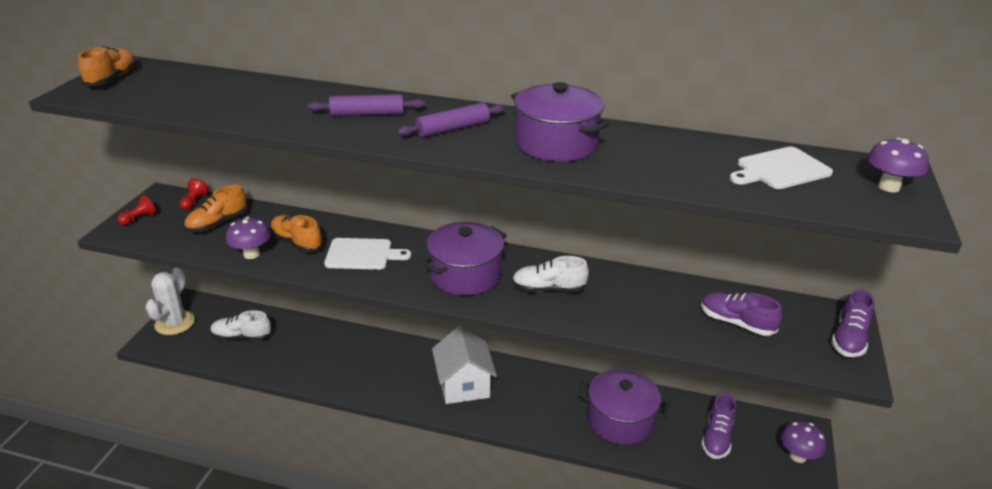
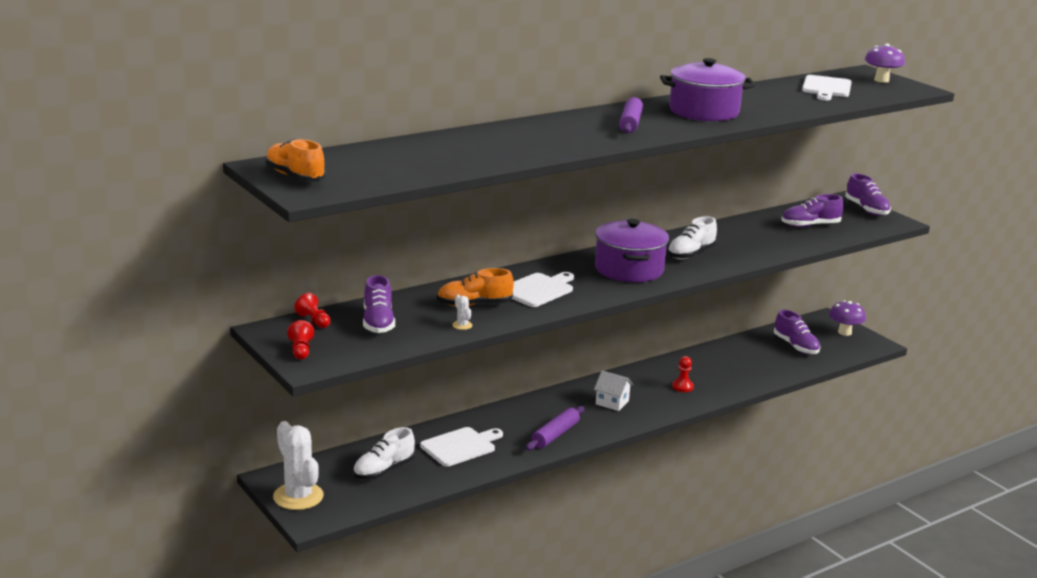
camera: 50 degrees left, 10 degrees down
(217, 223) = (378, 323): orange shoe -> purple shoe
(251, 254) = (462, 325): purple mushroom -> white cactus
(310, 350) = (460, 446): none -> white cutting board
(367, 114) = (557, 133): purple rolling pin -> purple rolling pin (555, 435)
(463, 385) = (612, 402): white house -> white house, size x0.55
(541, 408) = (682, 387): none -> red pawn
(620, 420) = (735, 367): purple pot -> none

